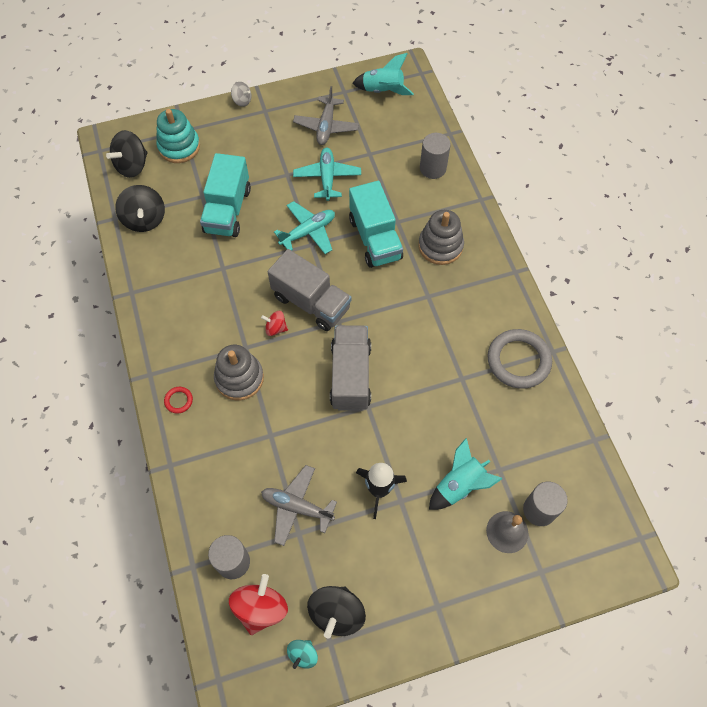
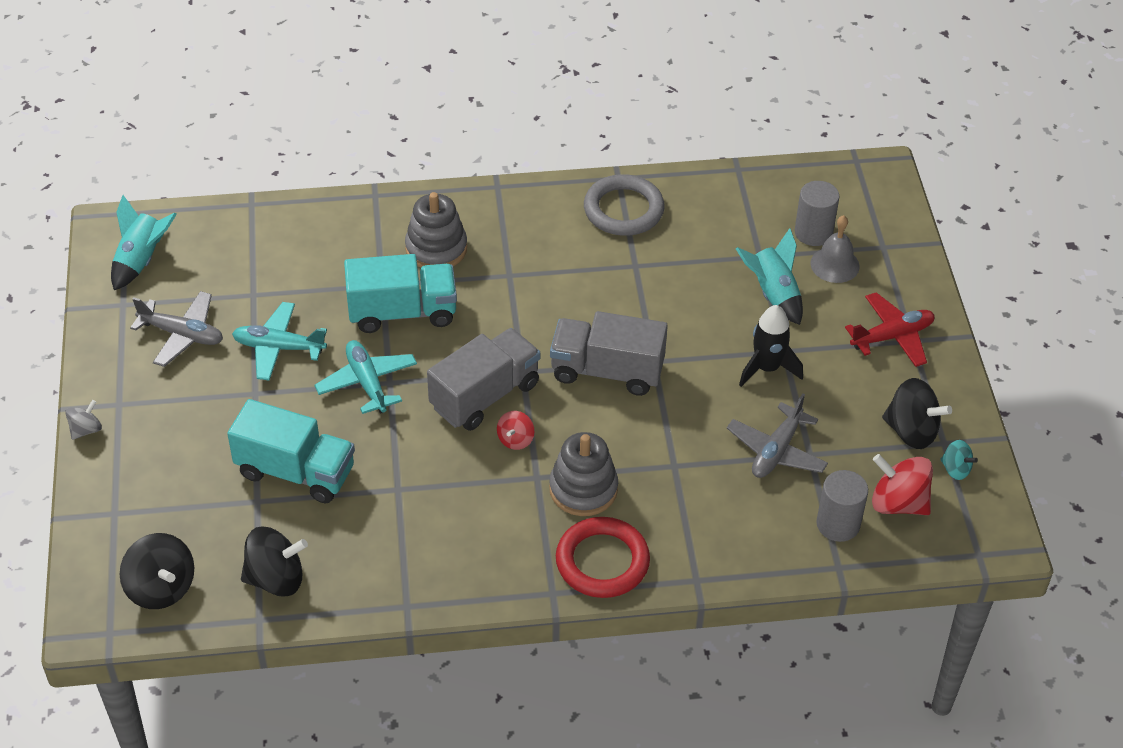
camera: 80 degrees left, 15 degrees down
(178, 400) = (602, 561): red ring -> red ring, size x2.30
(179, 147) = (147, 521): turquoise stacking toy -> none
(432, 168) = (305, 232): grey cylinder -> none
(437, 588) = (892, 336): none -> red plane

